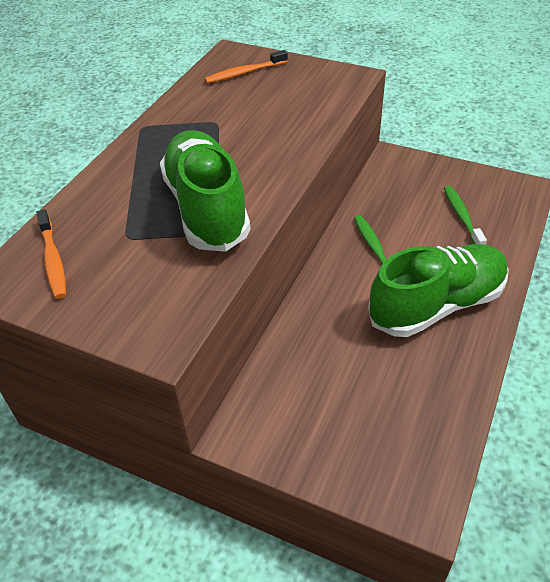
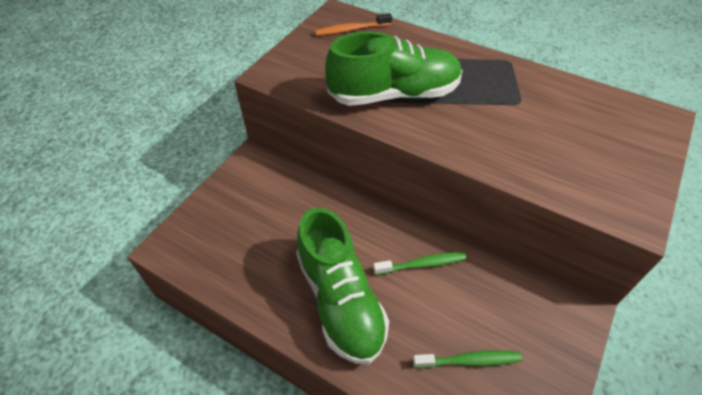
camera: 95 degrees right, 5 degrees up
(244, 73) = (619, 125): orange toothbrush -> none

